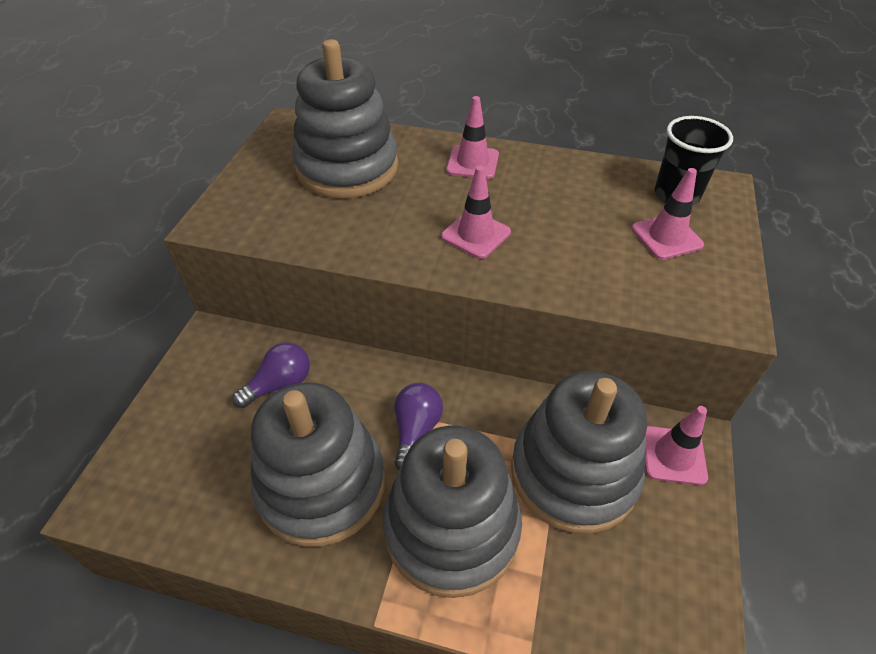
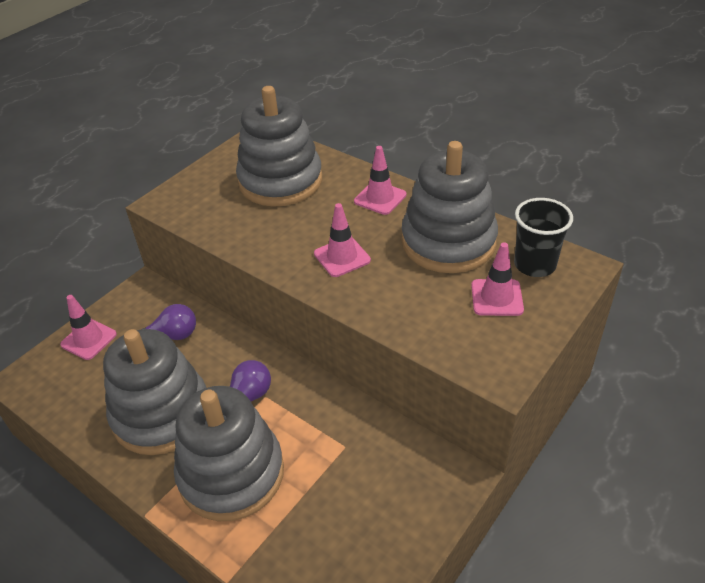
camera: 25 degrees right, 5 degrees down
(573, 473) = (344, 467): grey stacking toy -> grey stacking toy (448, 242)
(673, 455) = (434, 482): pink traffic cone -> pink traffic cone (89, 339)

